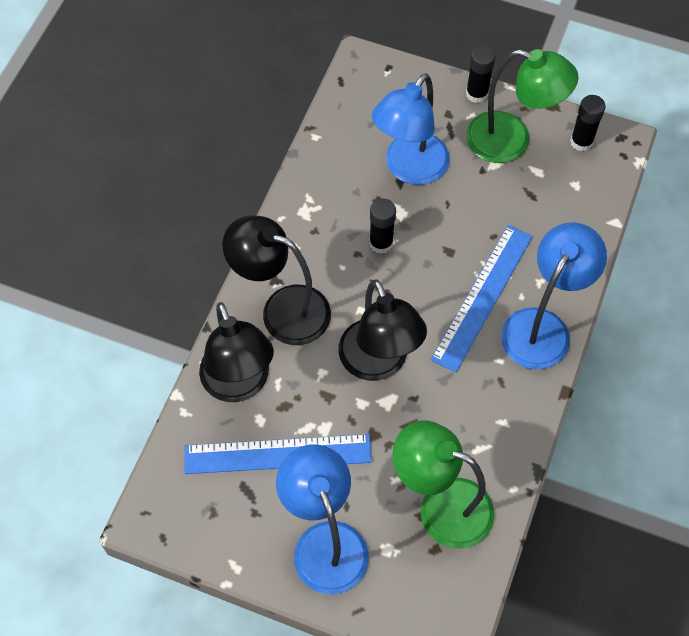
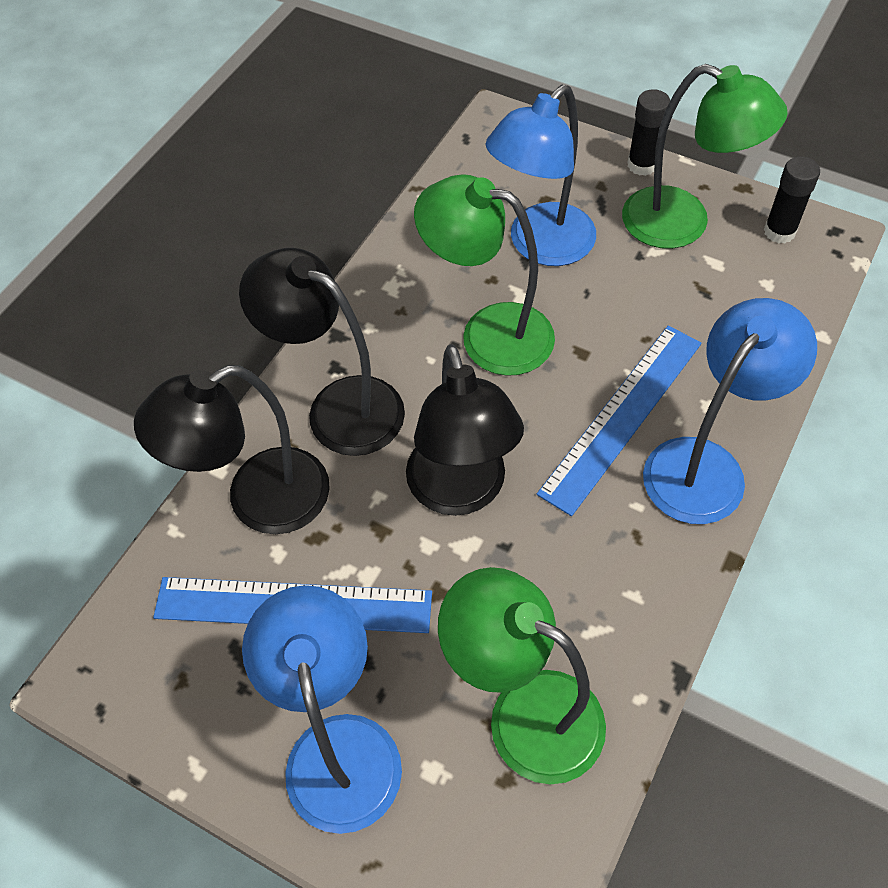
camera: 10 degrees right, 5 degrees down
(239, 384) = (259, 501): black lamp -> black lamp turned 75 degrees clockwise
(381, 243) = (488, 333): black glue stick -> green lamp

